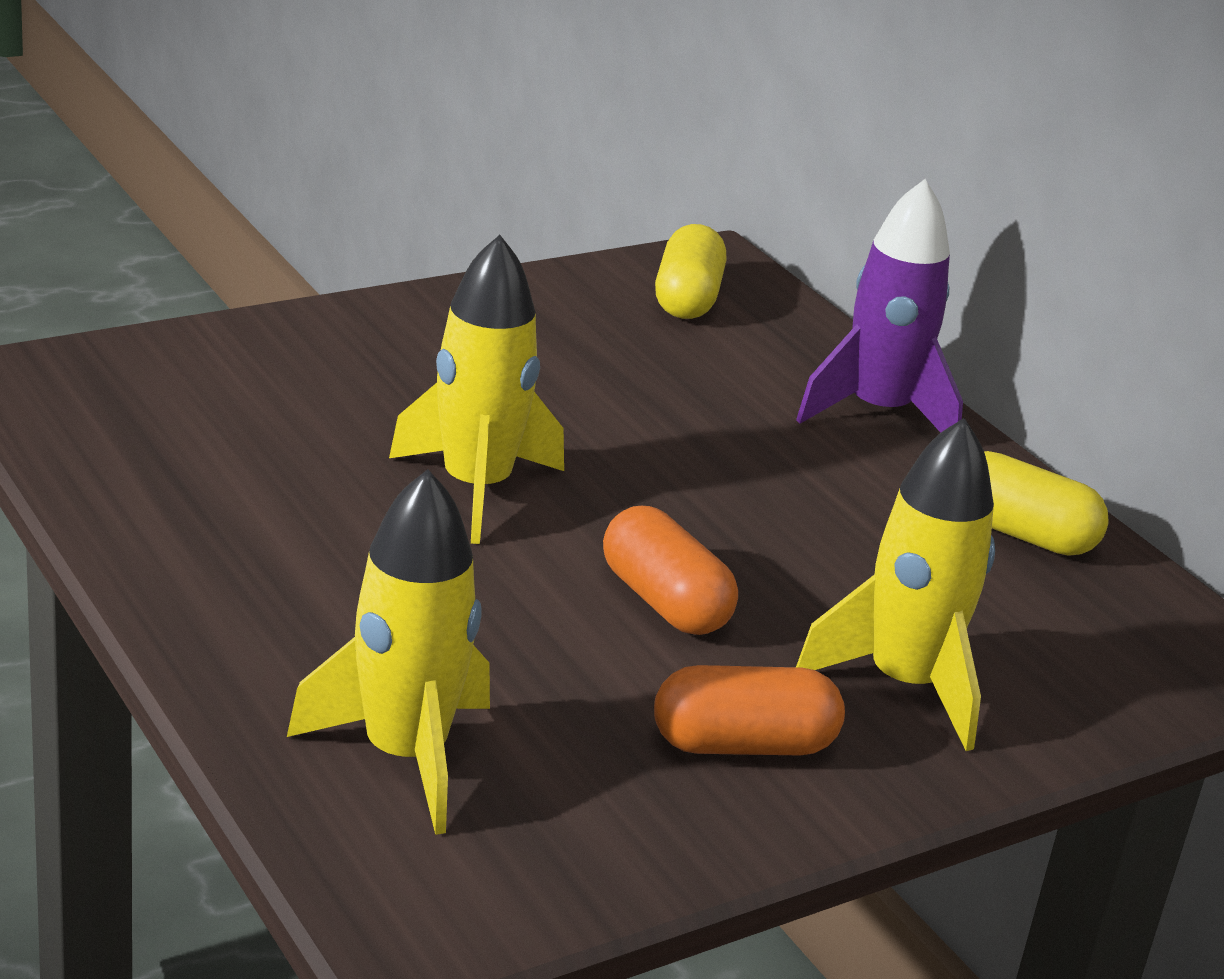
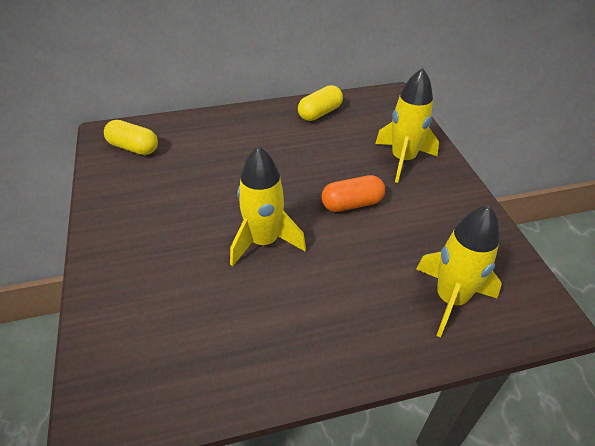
camera: 70 degrees left, 15 degrees up
(743, 744) = (437, 204): orange capsule -> none
(879, 412) = (237, 122): purple rocket -> none

